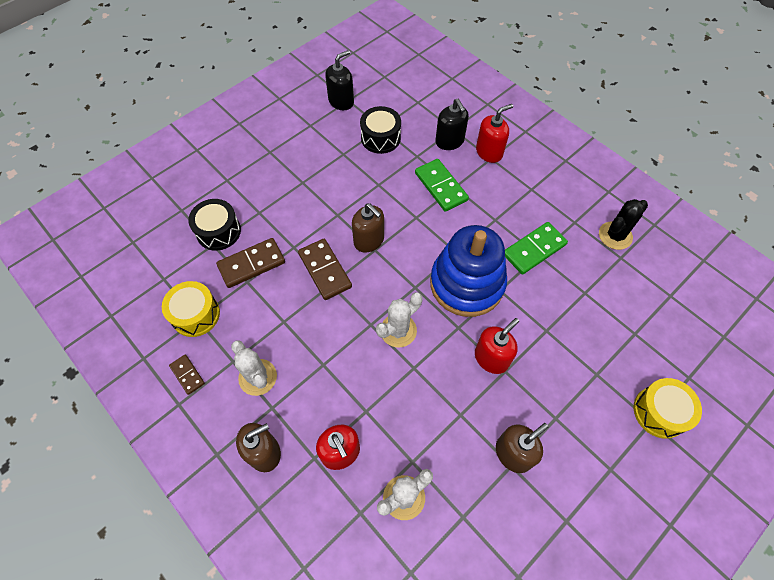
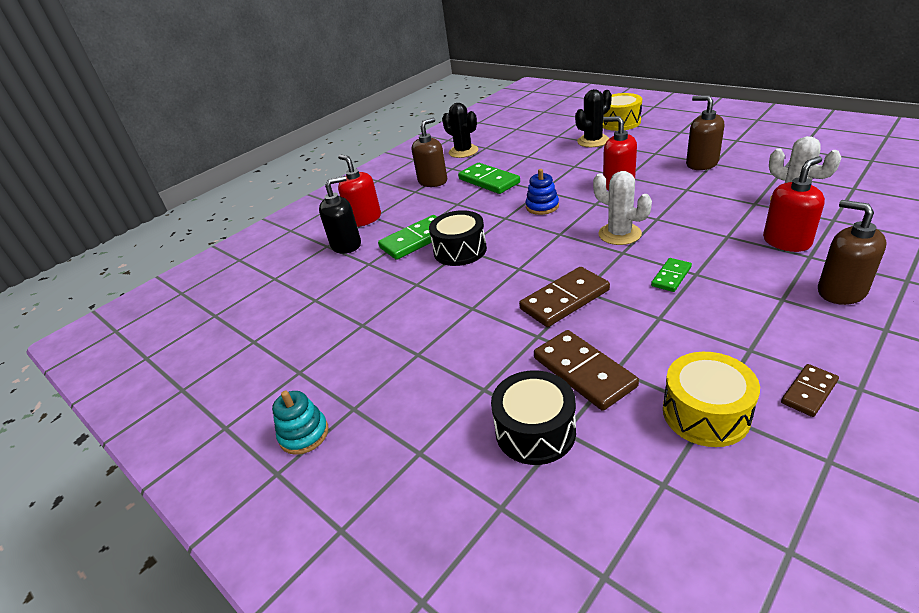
camera: 90 degrees left, 25 degrees down
(258, 377) = (753, 320): white cactus -> none
(260, 131) = (304, 434): none -> turquoise stacking toy
(325, 346) = (671, 277): none -> green domino
(341, 101) = (254, 348): black soap dispenser -> none
(369, 240) = (507, 274): brown soap dispenser -> brown soap dispenser (433, 181)
(380, 138) = (335, 296): black drum -> black drum (460, 250)
(467, 284) = (542, 206): blue stacking toy -> blue stacking toy, size x0.42
(608, 365) = (593, 141): none -> black cactus

